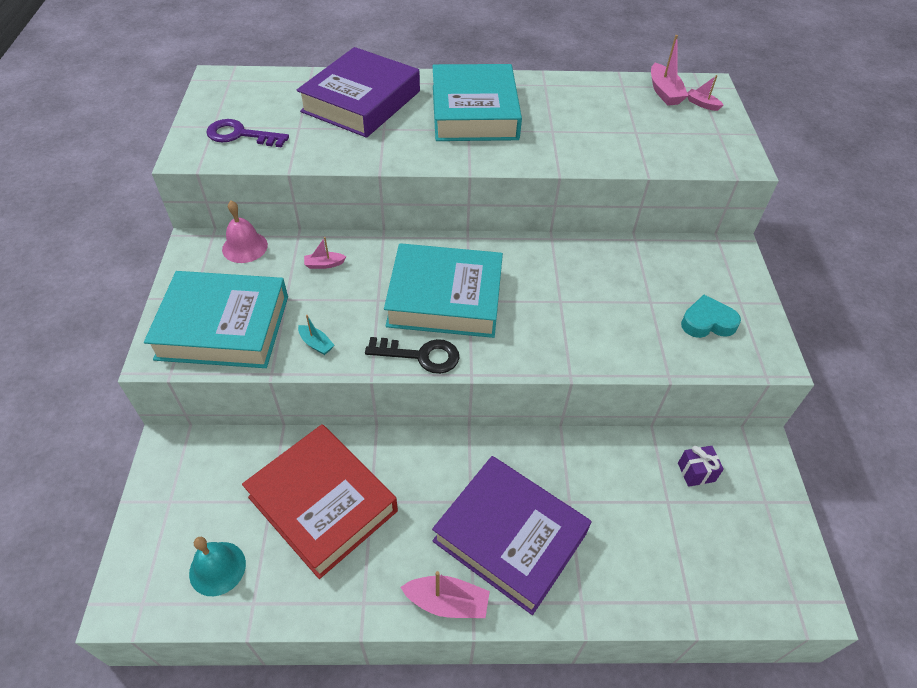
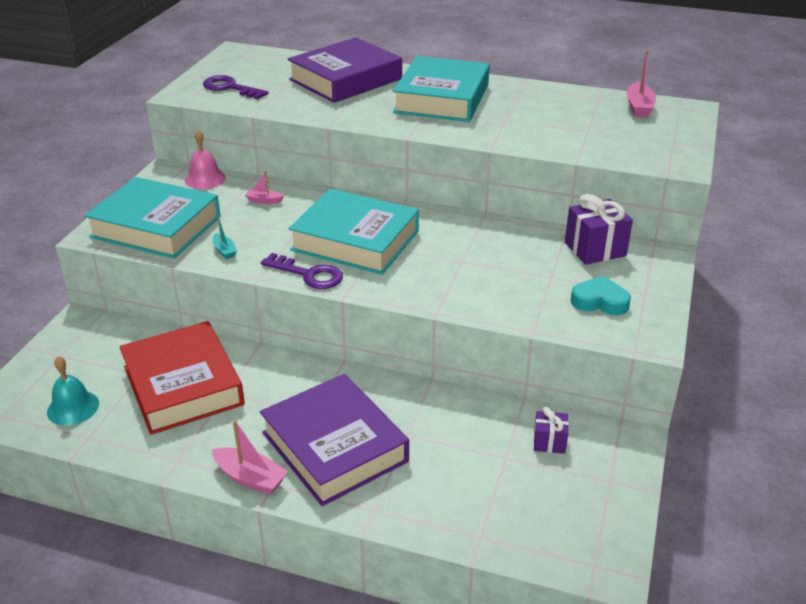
camera: 20 degrees right, 15 degrees down
(421, 355) = (309, 274): black key -> purple key
(671, 258) = (595, 249): none -> purple gift
(702, 104) = (672, 120): pink boat -> none

